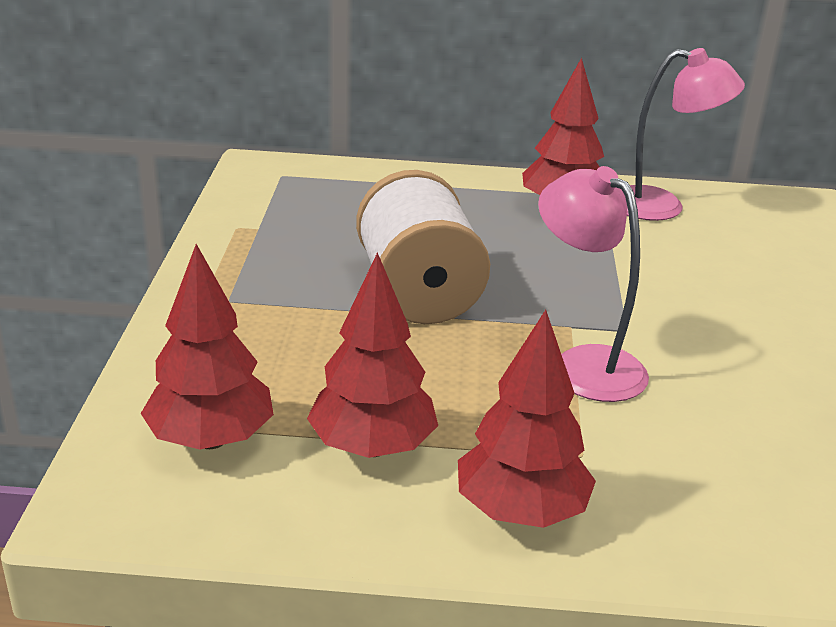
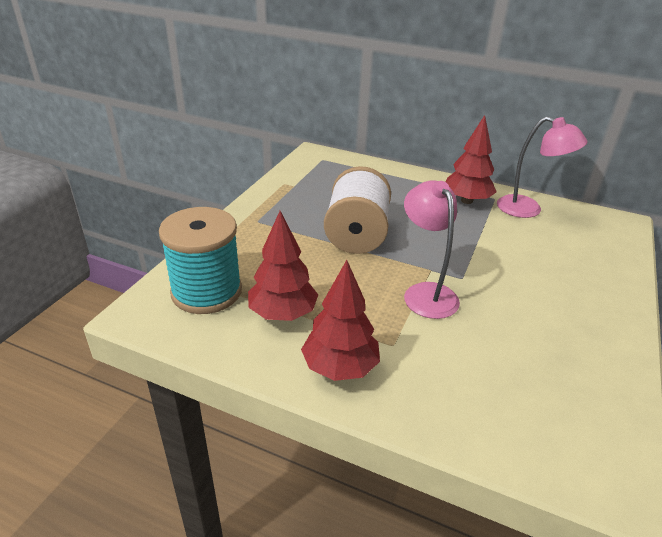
camera: 20 degrees right, 5 degrees up
(211, 440) = (206, 291): red tree -> turquoise spool

